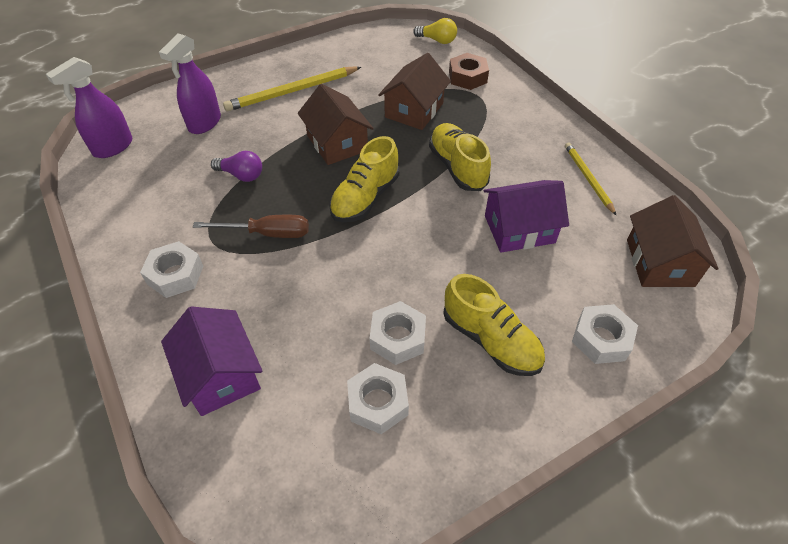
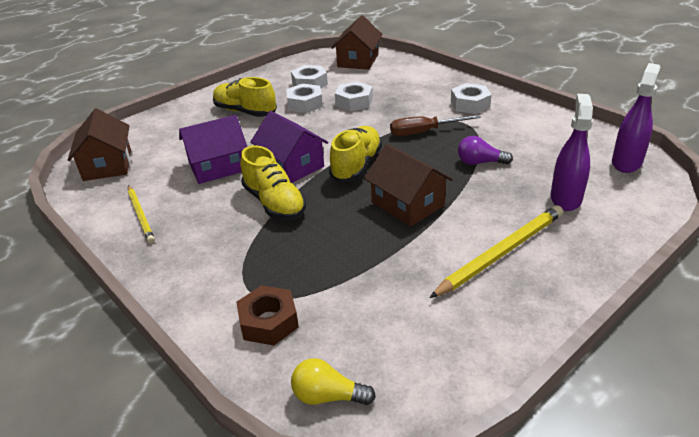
camera: 170 degrees right, 15 degrees down
(220, 374) = (403, 78): purple house -> purple house (292, 165)
(414, 110) = (334, 256): brown house -> brown house (358, 60)
(601, 339) = (172, 122): white nut -> white nut (354, 102)

